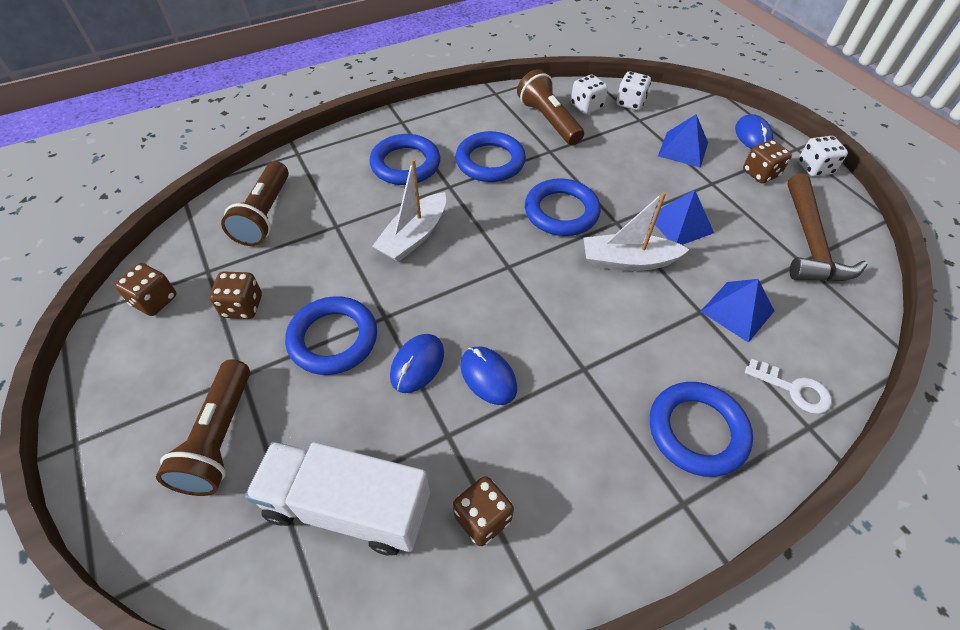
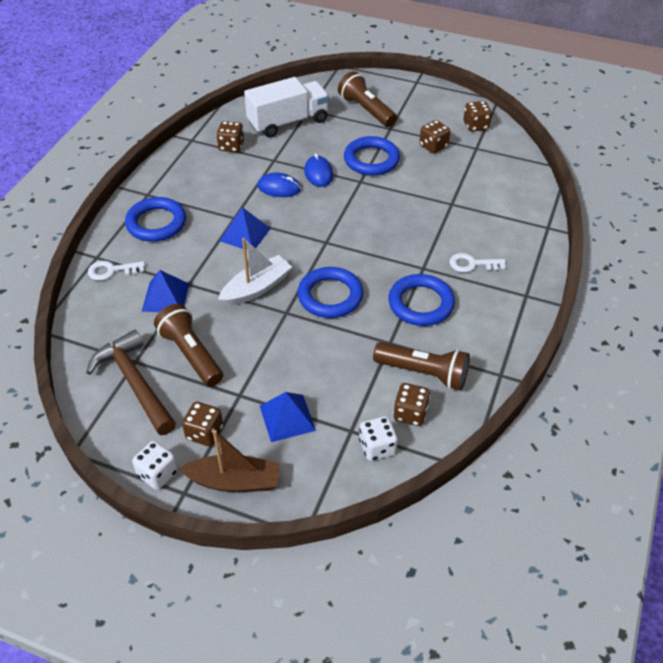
camera: 140 degrees right, 5 degrees down
(265, 215) = (498, 185): brown flashlight -> brown flashlight (191, 354)
(405, 164) = (472, 264): blue ring -> white key
(414, 236) = (400, 224): white boat -> none
(586, 106) = (410, 413): white dice -> brown dice
(680, 224) = (240, 338): blue pyramid -> blue pyramid (245, 234)
(752, 136) = (234, 481): blue mouse -> brown boat

